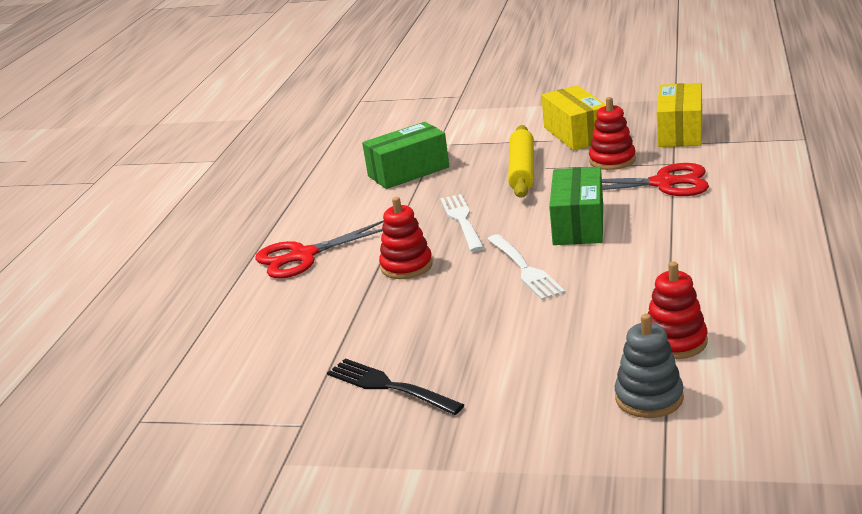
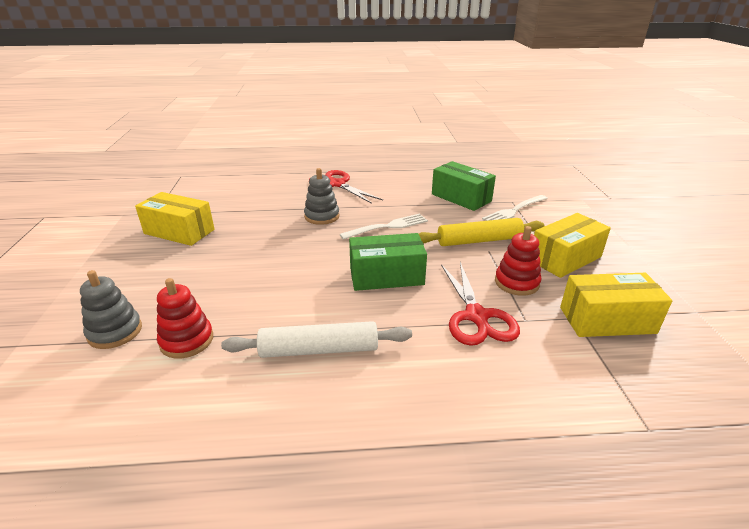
camera: 70 degrees right, 5 degrees up
(390, 387) = (179, 232): black fork -> yellow box
(406, 266) = (322, 216): red stacking toy -> grey stacking toy
(524, 268) = (314, 259): white fork -> white fork (514, 210)
(702, 261) = (319, 350): none -> white rolling pin

